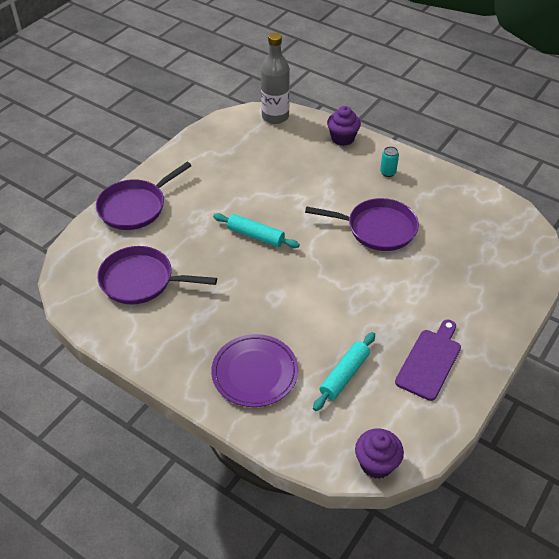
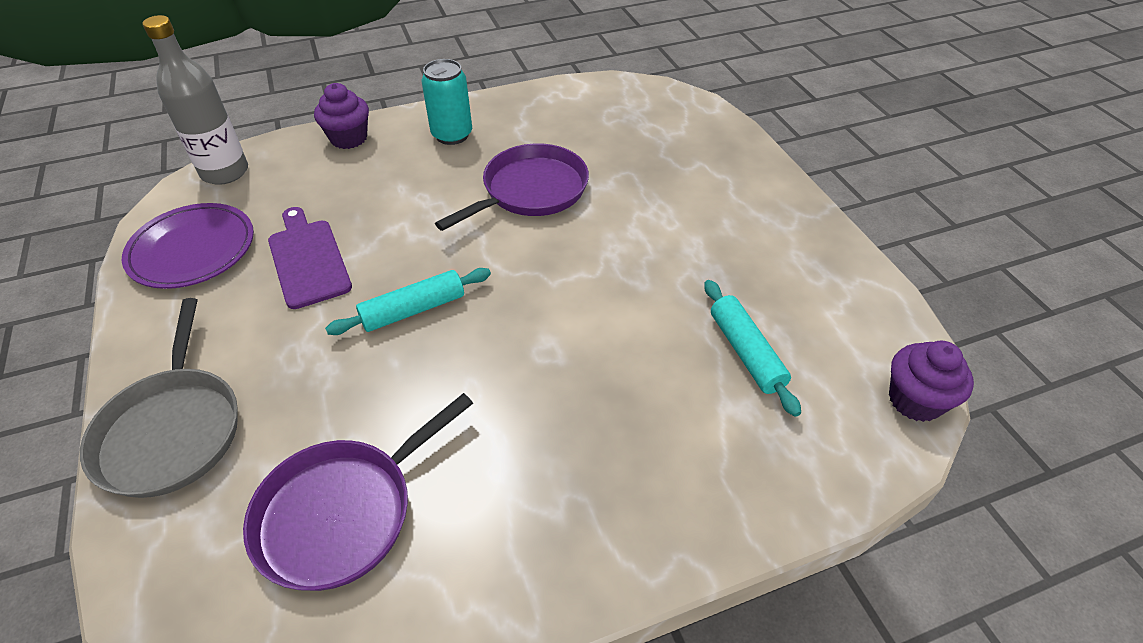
camera: 55 degrees left, 0 degrees up
(135, 207) = (172, 430): purple pan -> grey pan
(255, 373) = (670, 454): purple plate -> purple plate (192, 250)
(388, 172) = (452, 135): turquoise can -> turquoise can, size x1.71
(430, 361) = (779, 261): purple cutting board -> purple cutting board (308, 259)

